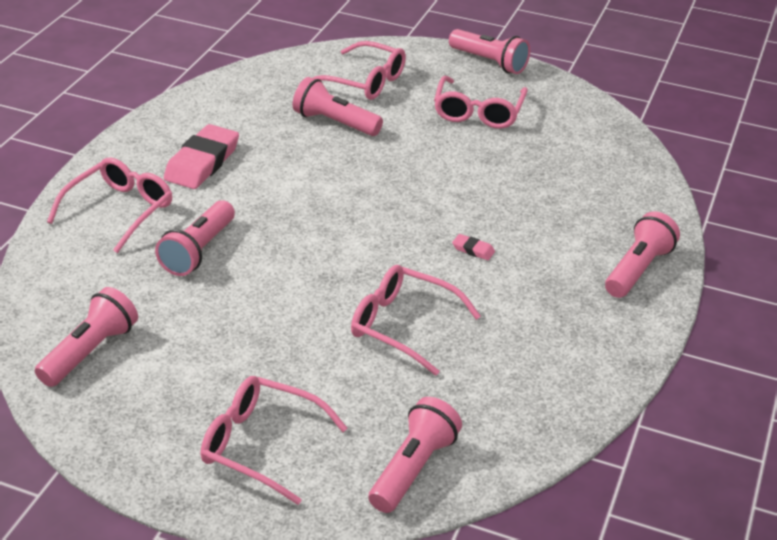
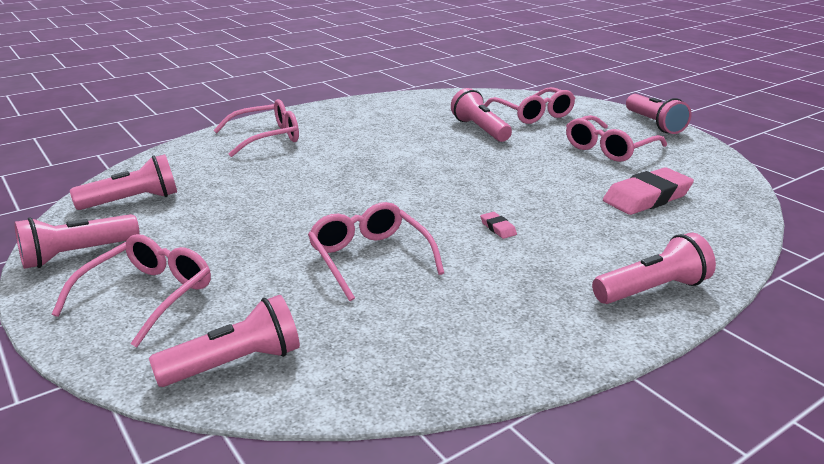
camera: 35 degrees right, 10 degrees down
(198, 251) = (283, 170): pink flashlight -> pink flashlight (77, 254)
(202, 162) = (355, 128): pink eraser -> pink eraser (647, 197)
(260, 445) = (148, 296): pink glasses -> pink glasses turned 60 degrees clockwise

